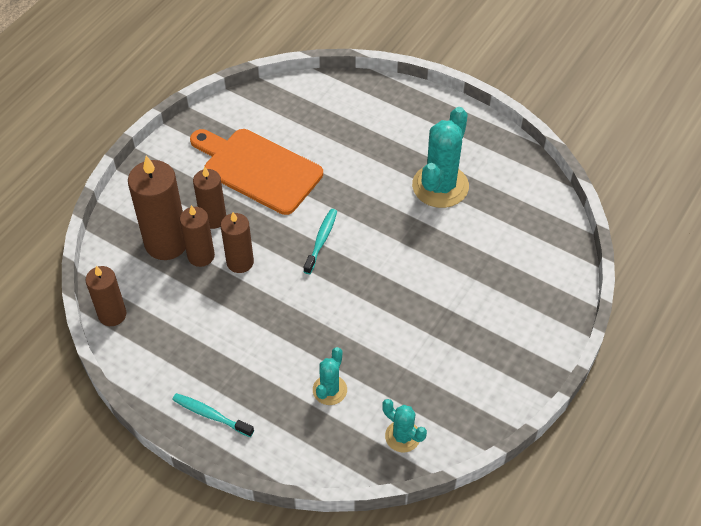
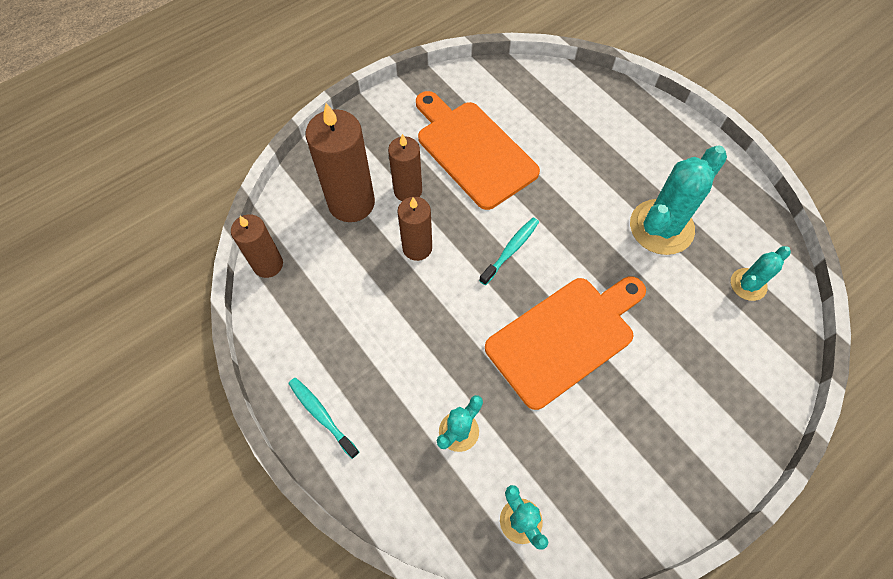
camera: 20 degrees right, 10 degrees up
(201, 256) = (380, 228): brown candle -> none
(390, 294) = (564, 337): none -> orange cutting board
(523, 210) = (748, 284): none -> turquoise cactus

